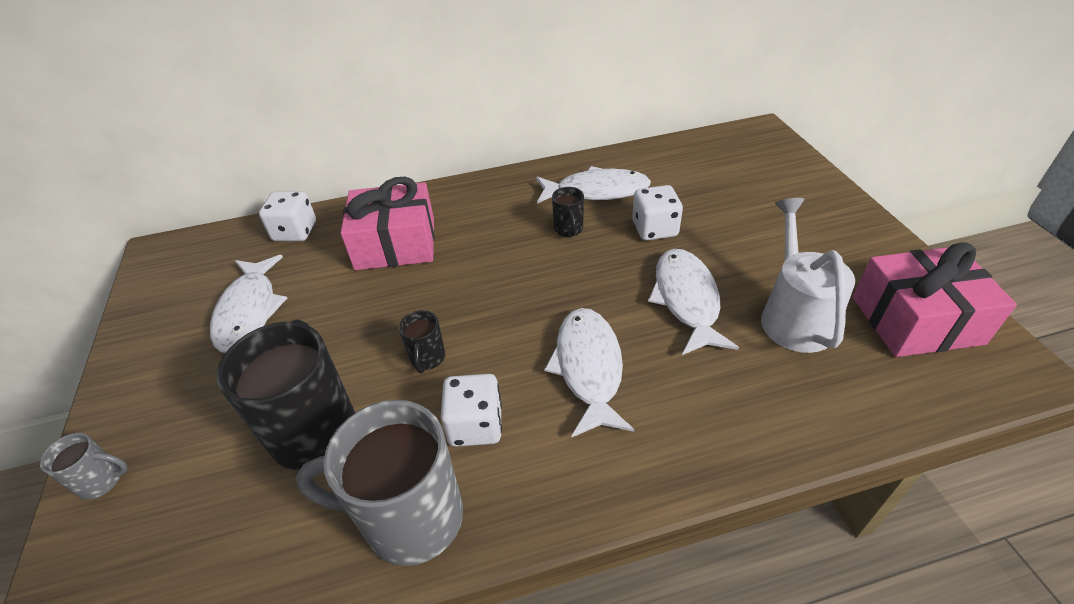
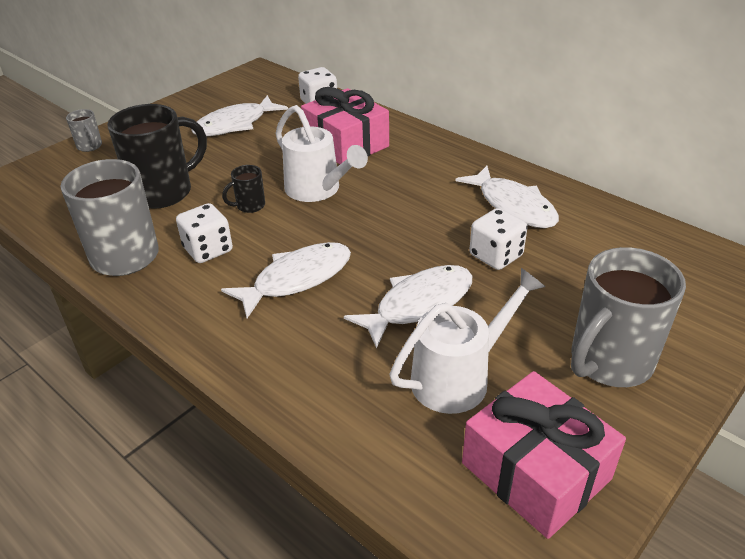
camera: 55 degrees right, 5 degrees down
(453, 295) = (318, 190): none -> white watering can
(568, 229) = (444, 211): black mug -> none
(816, 232) = (609, 362): none -> grey mug

